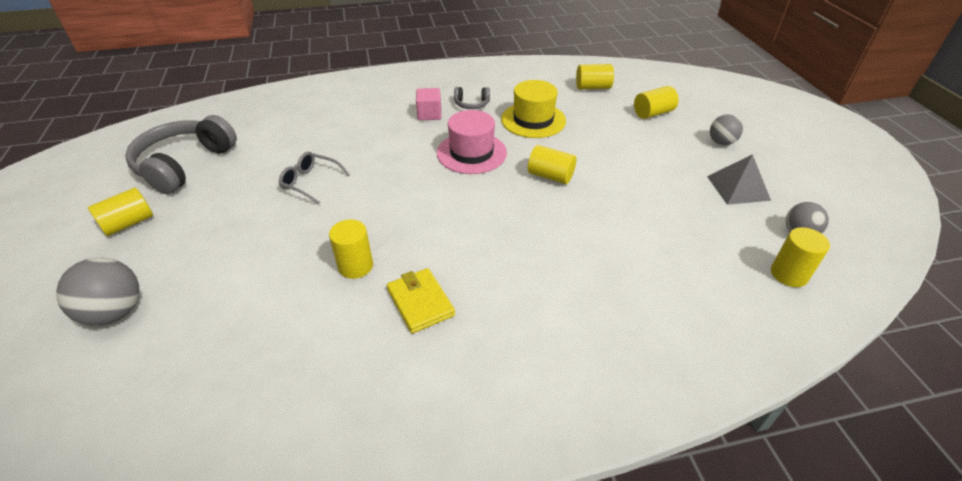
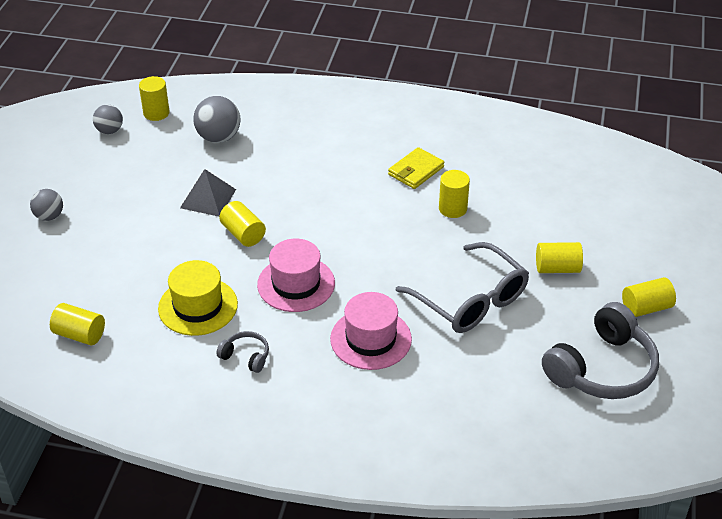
camera: 155 degrees left, 0 degrees up
(115, 312) = (636, 229): grey ball -> grey ball (218, 137)
(310, 182) = (471, 301): grey glasses -> grey glasses, size x1.85
(386, 135) = (371, 339): none -> pink hat
(420, 302) = (416, 171): yellow wallet -> yellow wallet turned 45 degrees clockwise
(429, 114) = (306, 356): pink cube -> none
(653, 113) = (64, 272): yellow cylinder -> yellow cylinder (557, 268)
(738, 188) = (100, 173): grey pyramid -> grey pyramid (208, 198)

